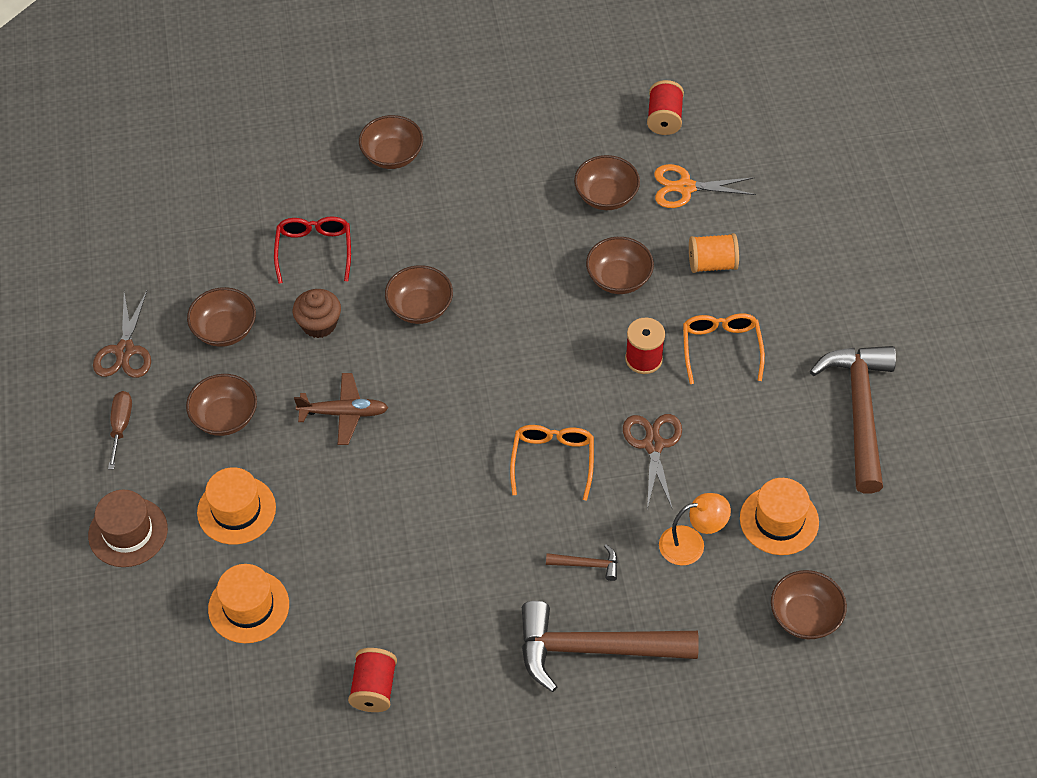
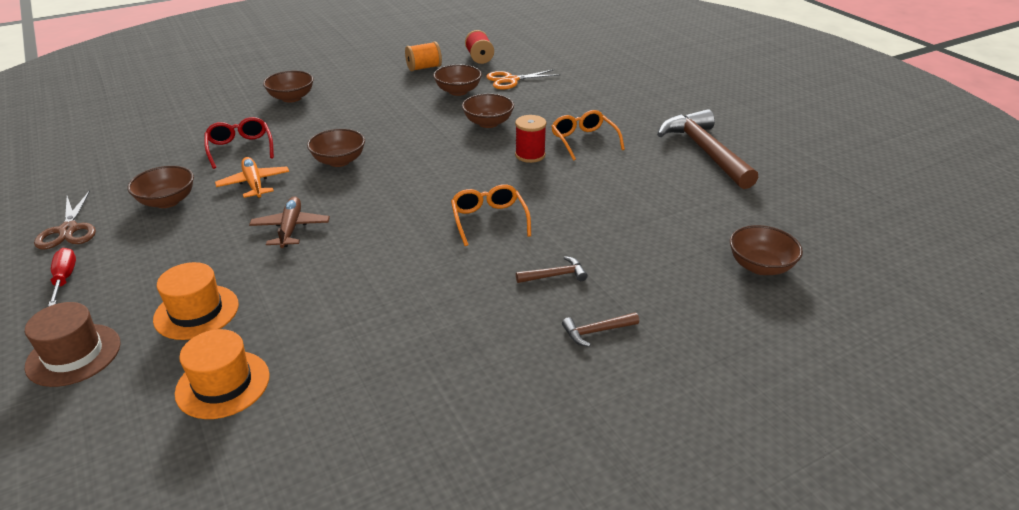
camera: 20 degrees left, 20 degrees down
(121, 426) = (65, 278): brown screwdriver -> red screwdriver
(225, 417) = (175, 252): brown bowl -> none
(319, 324) = (254, 183): brown cupcake -> orange plane
(344, 413) = (291, 228): brown plane -> brown plane turned 75 degrees counterclockwise
(374, 688) = (385, 420): red spool -> none
(595, 649) = (596, 331): brown hammer -> brown hammer, size x0.42
(653, 445) = (566, 196): brown scissors -> none
(691, 544) = (635, 244): orange lamp -> none
(712, 263) = (550, 106): orange spool -> orange spool (424, 68)
(779, 520) = (693, 216): orange hat -> none

